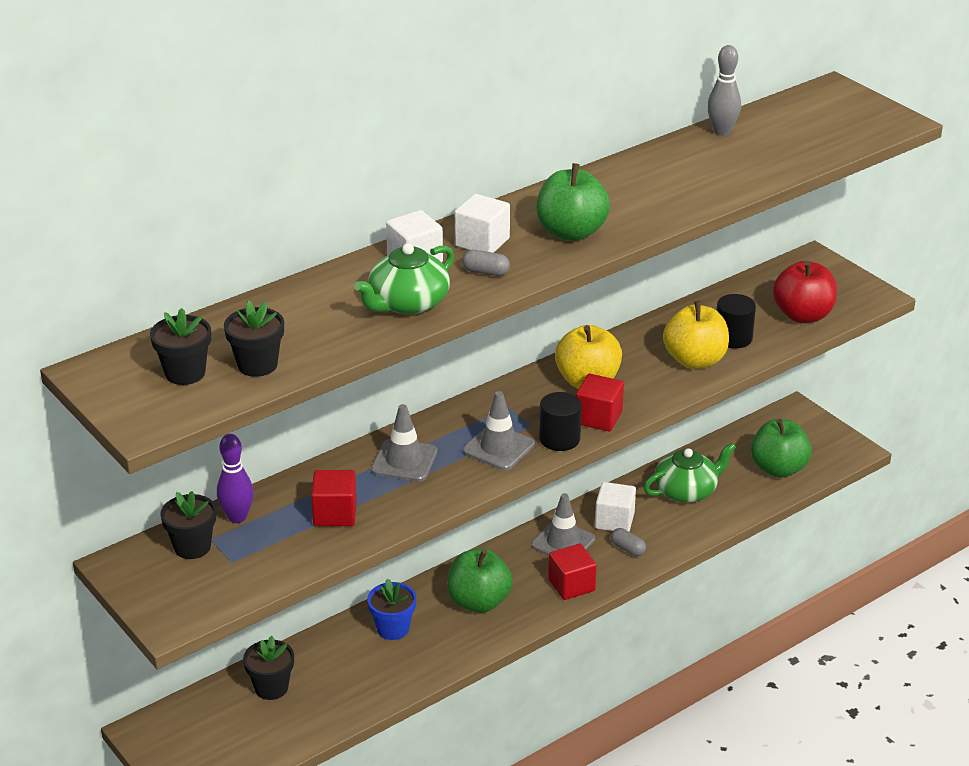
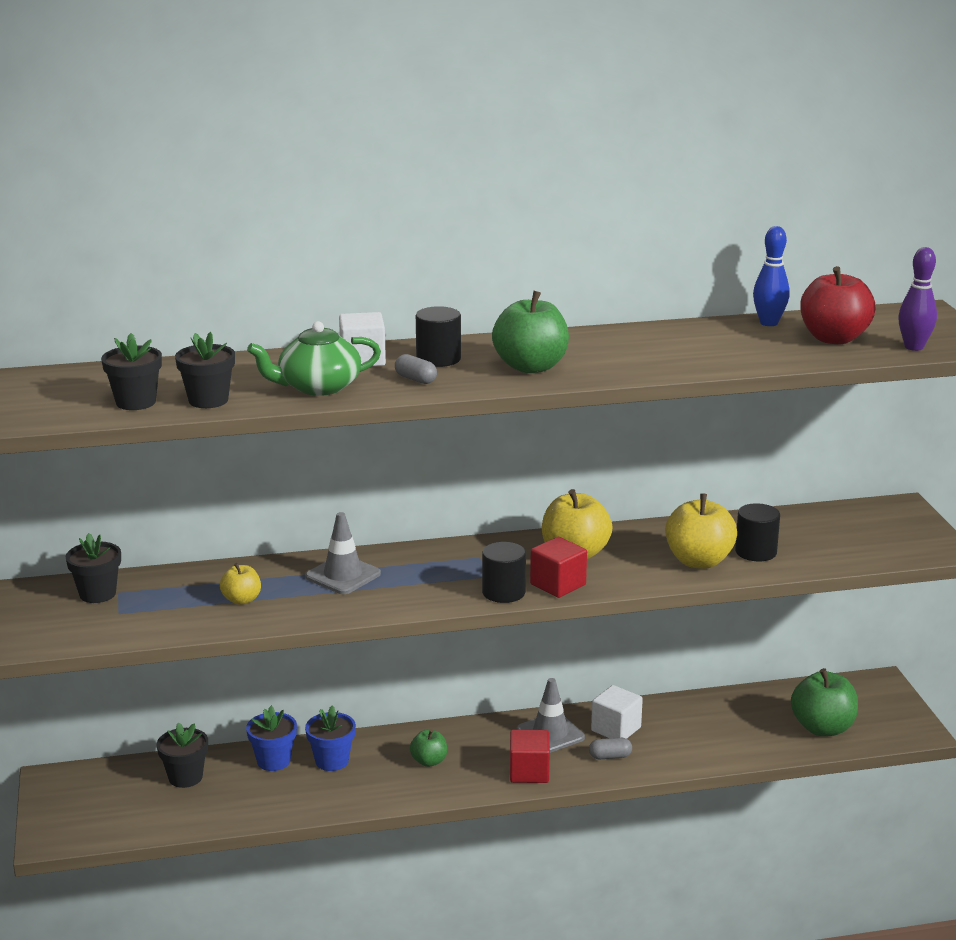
camera: 25 degrees right, 10 degrees down
(185, 373) = (70, 395): black flower pot -> black flower pot (208, 400)
(237, 517) = (157, 582): purple bowling pin -> purple bowling pin (914, 347)
(335, 514) = (242, 600): red cube -> yellow apple
(340, 645) = (273, 761): none -> blue flower pot
(479, 602) = (429, 761): green apple -> green apple, size x0.55
(482, 242) = (438, 359): white cube -> black cylinder
(498, 448) = (439, 586): grey traffic cone -> none
(628, 549) = (610, 756): grey capsule -> grey capsule turned 75 degrees counterclockwise
(687, 491) = (710, 722): green teapot -> none
(722, 131) = (769, 323): grey bowling pin -> blue bowling pin
(803, 315) = (848, 549): red apple -> red apple (834, 338)

